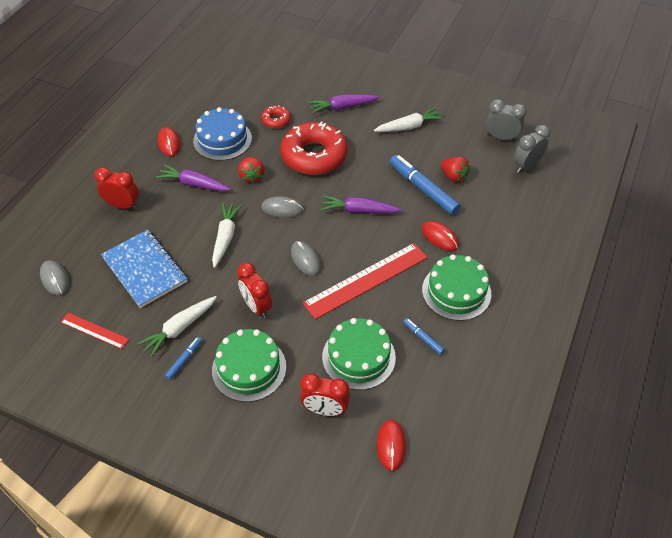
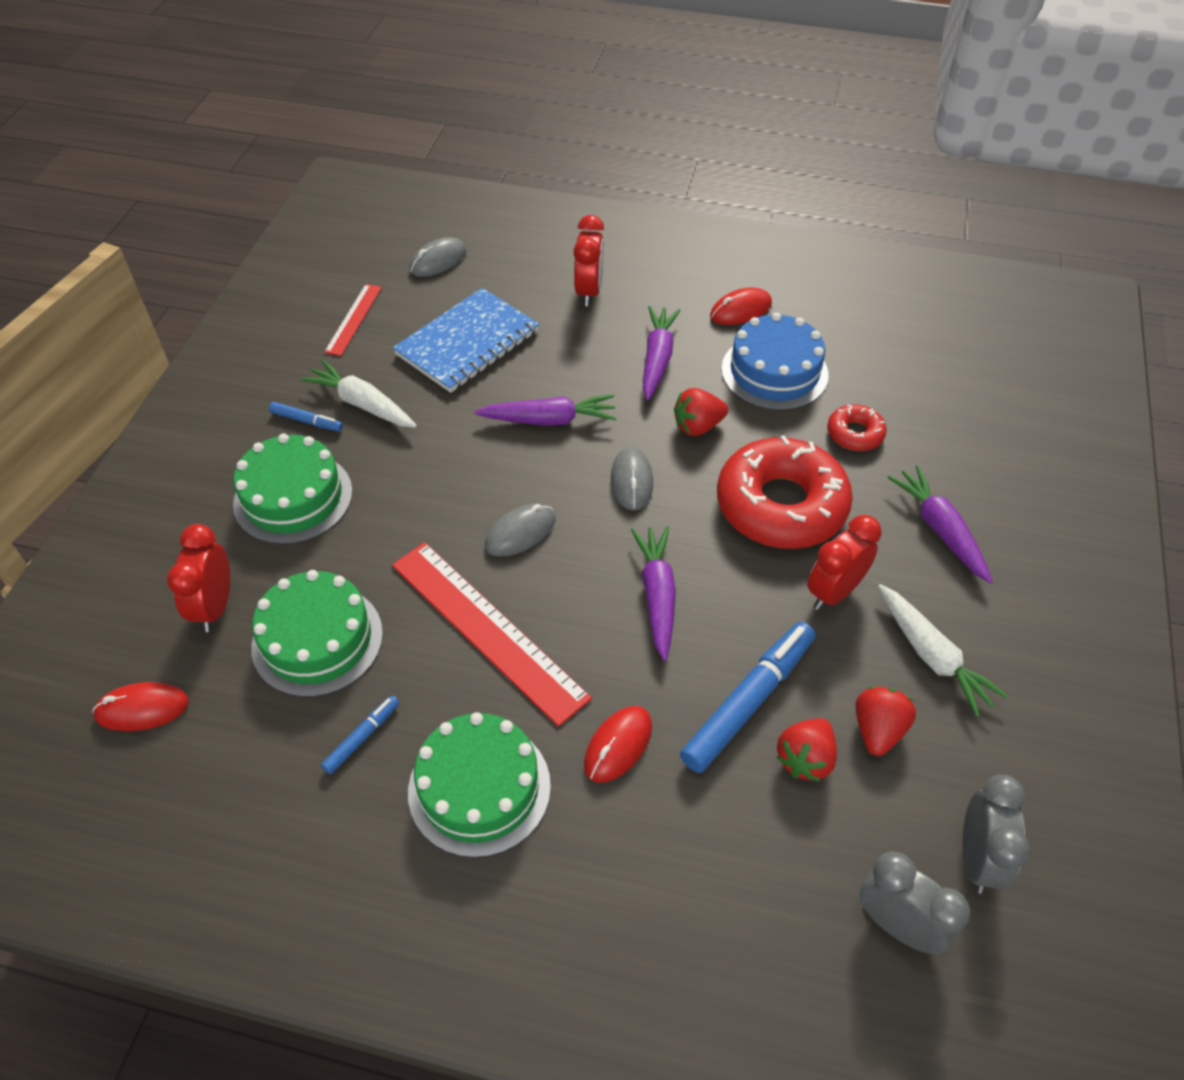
camera: 80 degrees right, 0 degrees up
(225, 237) = (549, 420): white carrot -> purple carrot
(256, 306) = (412, 485): red clock -> red clock (834, 592)
(442, 151) = (877, 730): none -> red strawberry

